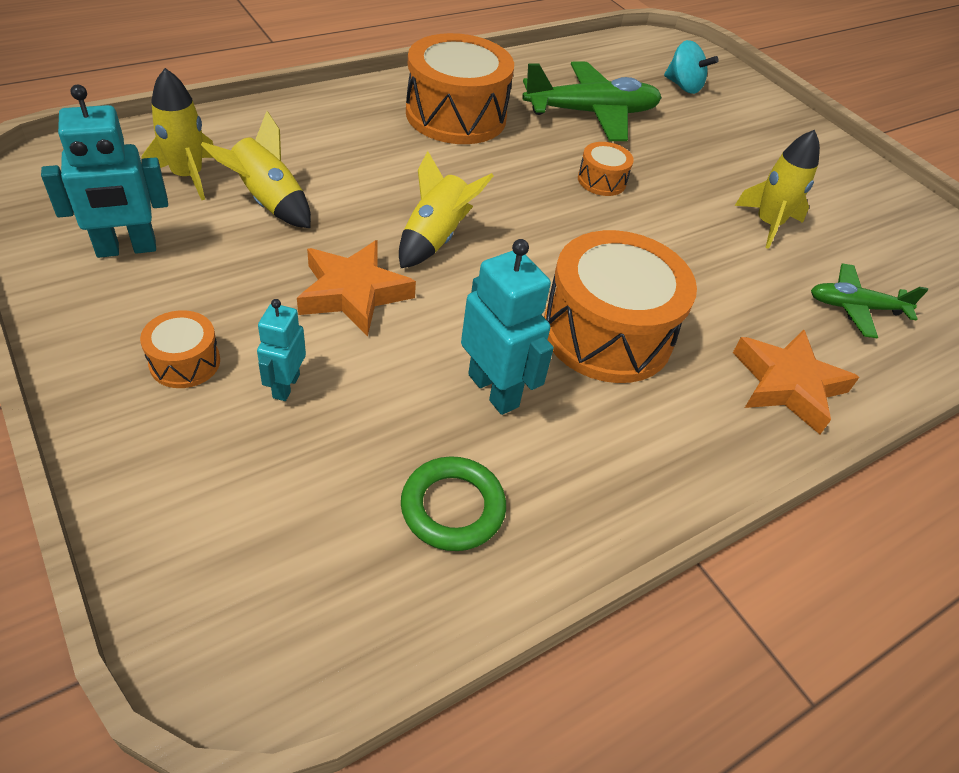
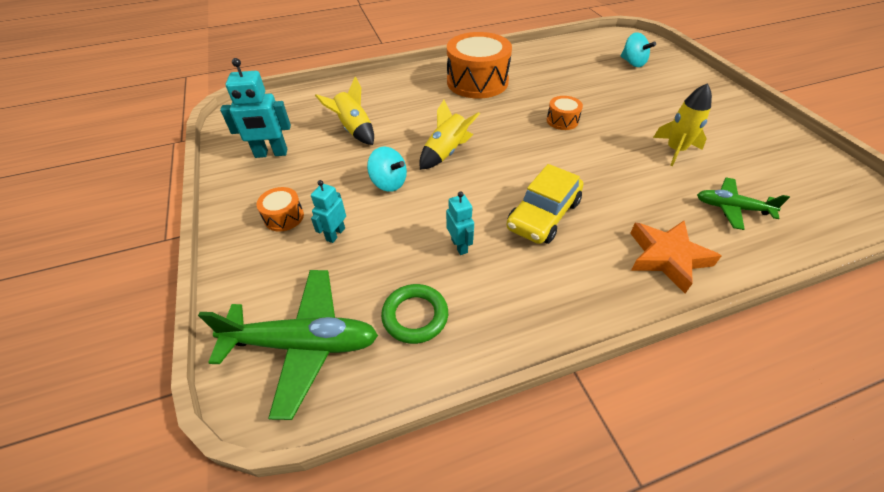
camera: 20 degrees right, 0 degrees up
(188, 176) = (314, 115): yellow rocket -> none
(353, 293) = (389, 183): orange star -> turquoise spinning top
(494, 390) = (459, 246): turquoise robot -> turquoise robot, size x0.60
(591, 113) = (565, 80): green plane -> green plane (303, 344)
(607, 333) = (543, 215): orange drum -> yellow car

